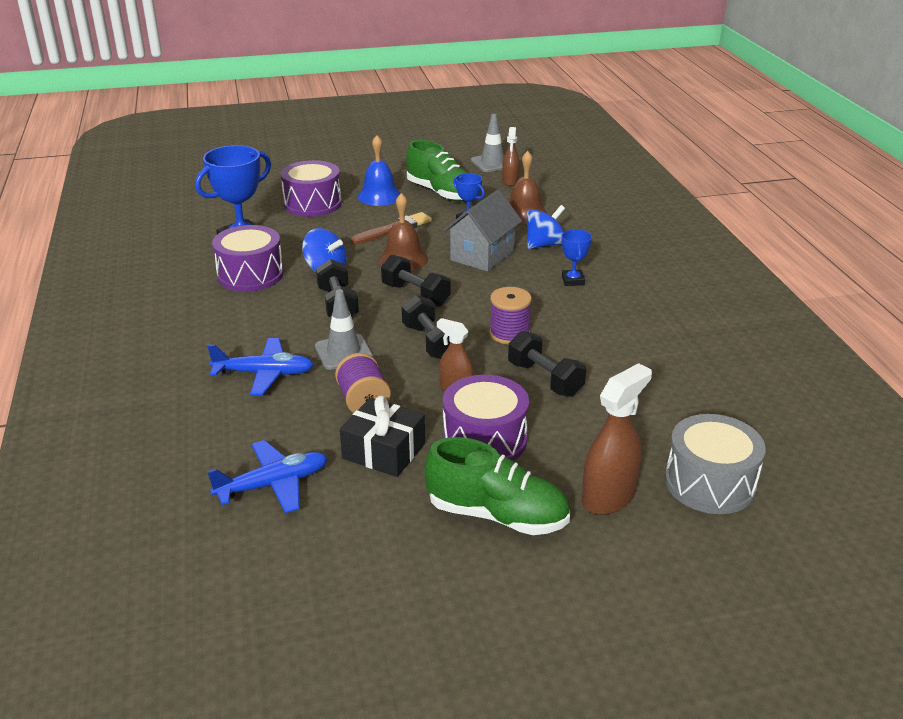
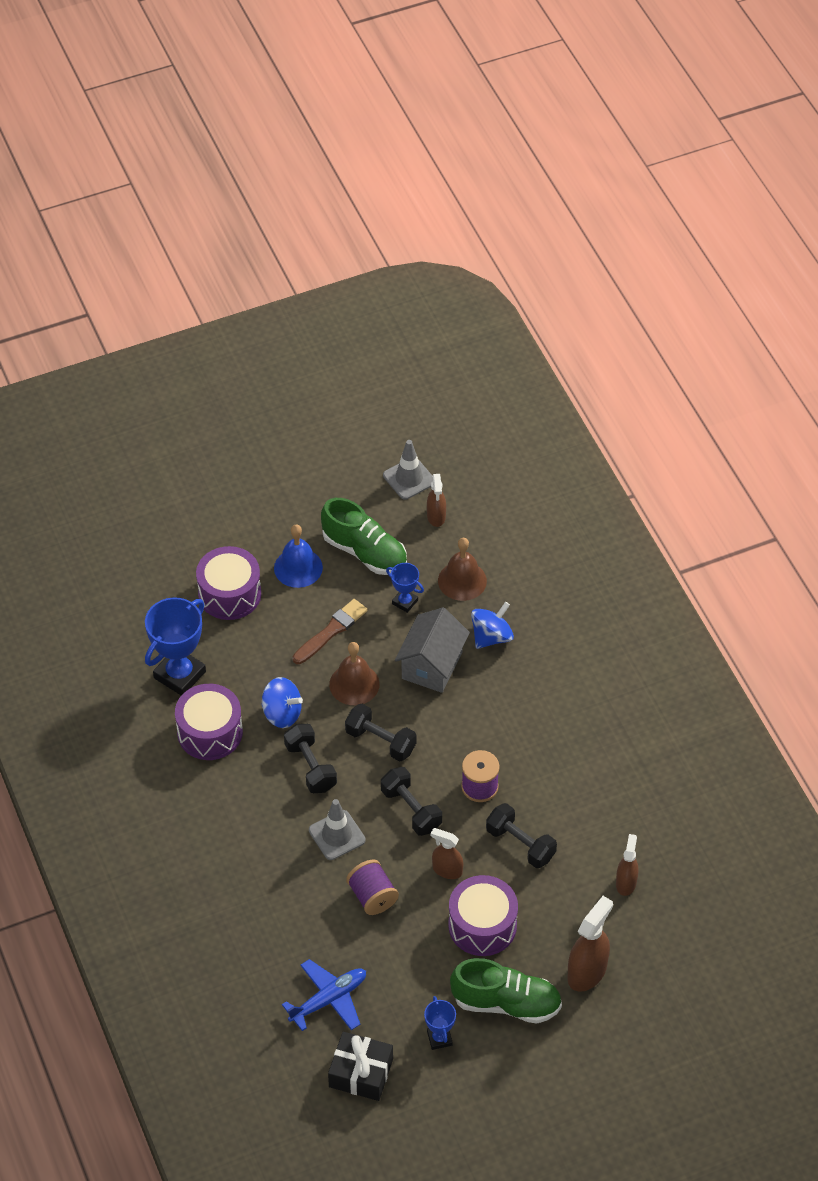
camera: 10 degrees left, 20 degrees up
(264, 374) = (276, 874): blue plane -> none
(383, 451) = (404, 950): black gift -> black gift (361, 1073)
(573, 280) = (527, 695): blue trophy -> blue trophy (439, 1038)
(666, 422) = (626, 882): none -> brown spray bottle
(710, 483) = (662, 945): grey drum -> none

